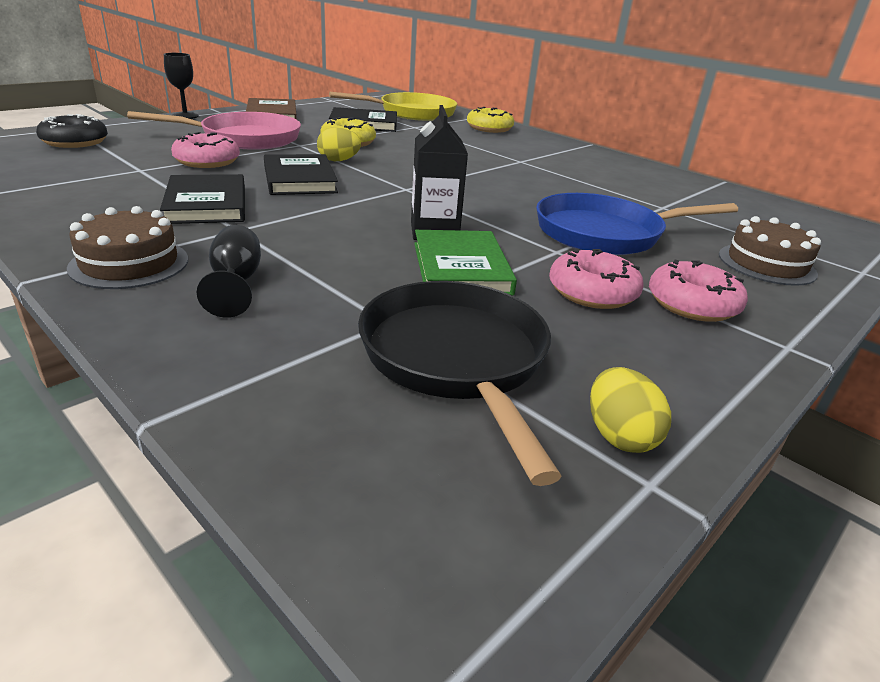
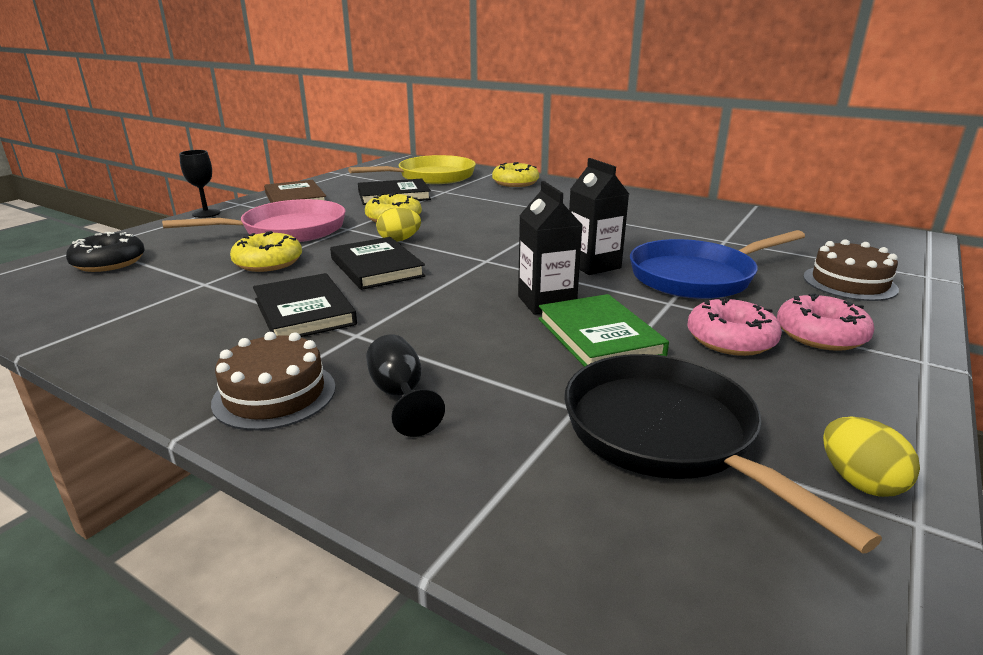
camera: 10 degrees left, 5 degrees down
(207, 161) = (268, 262): pink donut -> yellow donut
(507, 208) = (593, 265): none -> black carton

